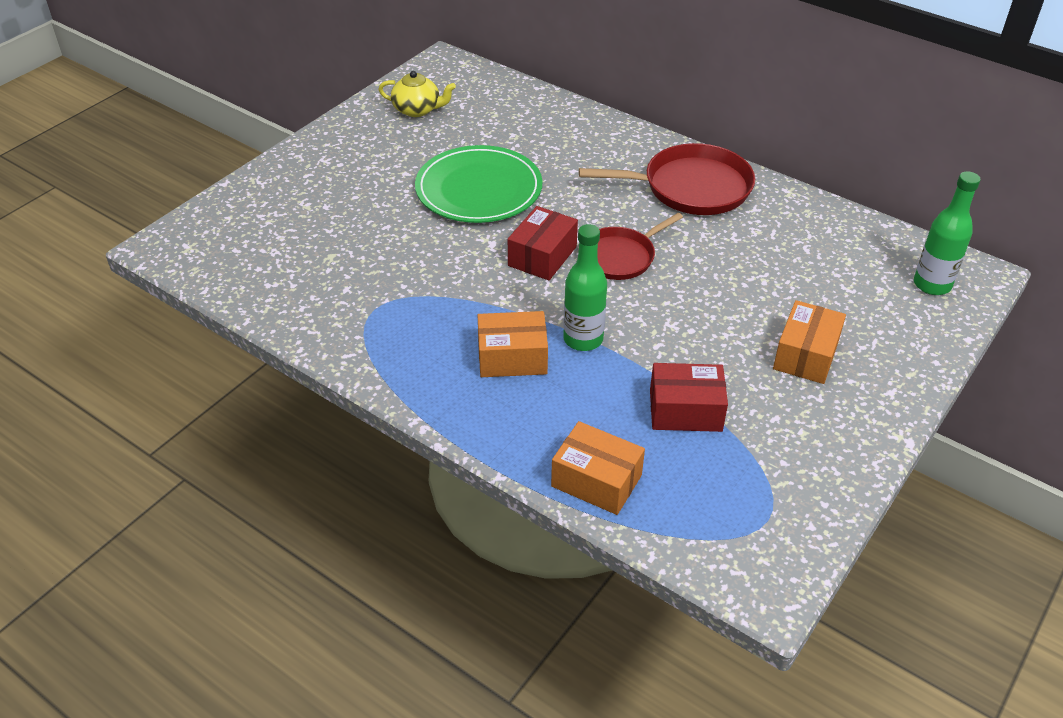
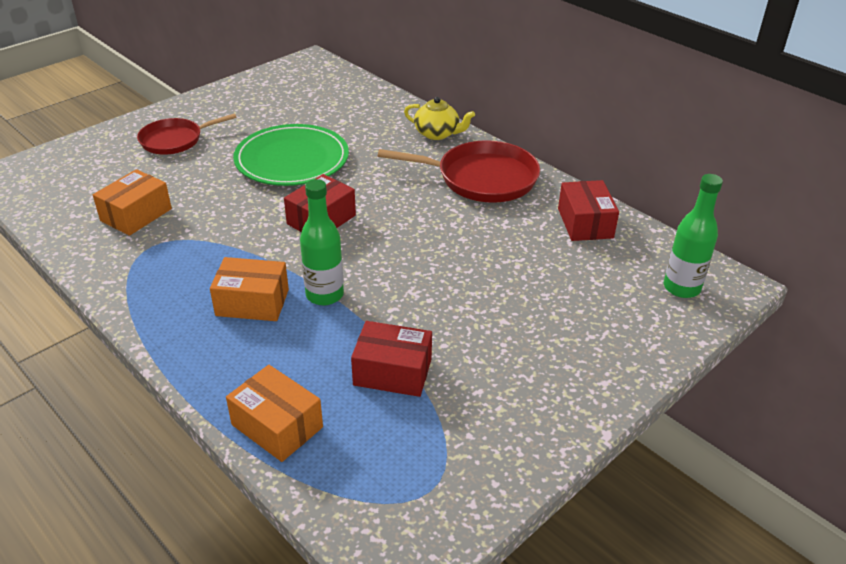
camera: 10 degrees right, 5 degrees down
(417, 110) = (271, 93): yellow teapot -> yellow teapot (437, 133)
(620, 257) = (391, 228): red pan -> red pan (174, 140)
(806, 355) = (531, 336): orange box -> orange box (136, 215)
(815, 226) = (585, 223): none -> red box

